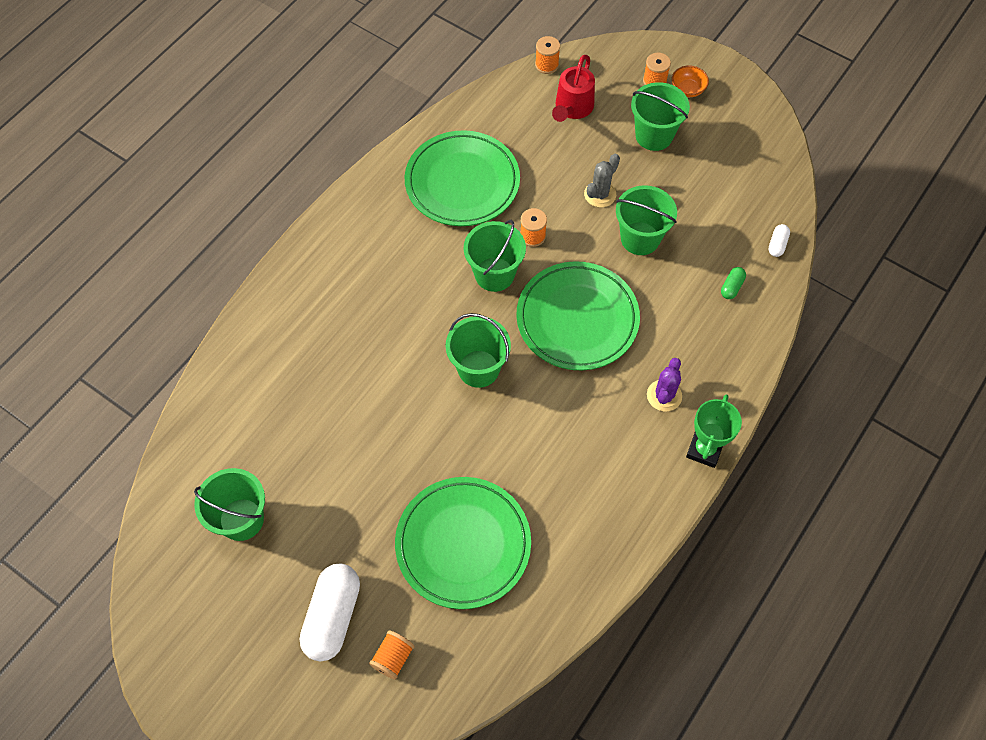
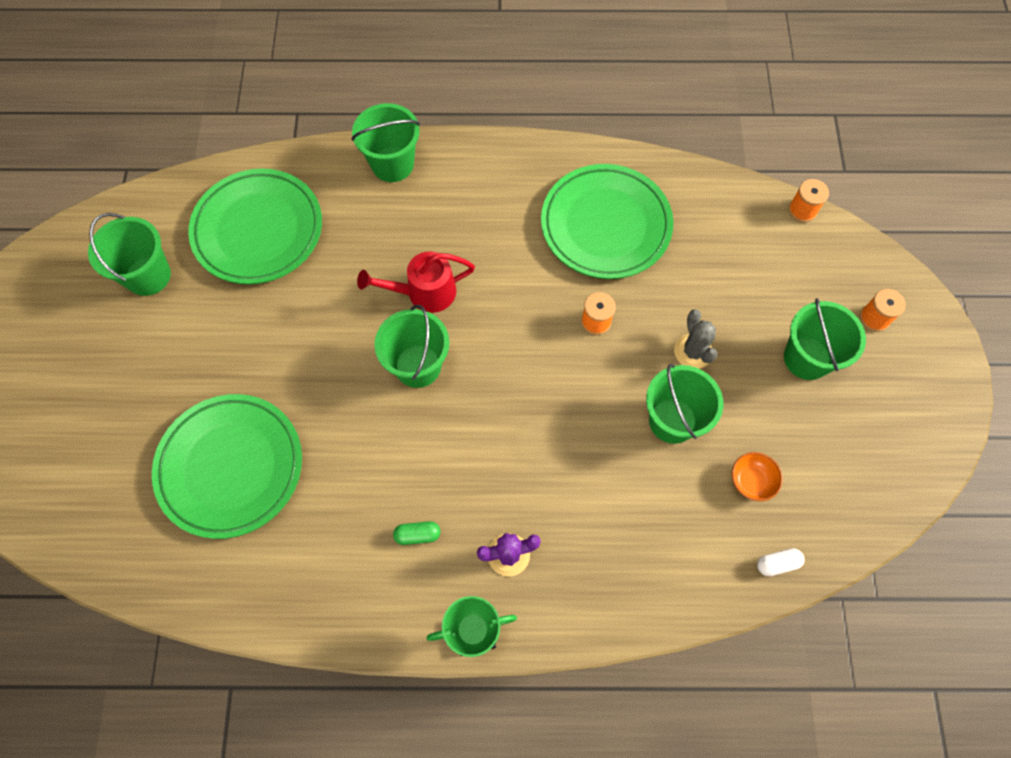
camera: 55 degrees right, 5 degrees up
(333, 616) = (100, 404): white capsule -> none
(393, 658) = (88, 478): orange spool -> none
(494, 274) = (528, 315): green bucket -> green bucket (392, 164)
(572, 109) = (771, 264): red watering can -> red watering can (423, 293)
(577, 319) = (534, 419): green plate -> green plate (258, 230)
(600, 194) = (693, 351): grey cactus -> grey cactus turned 75 degrees clockwise
(687, 90) = (893, 356): orange bowl -> orange bowl (751, 481)
(731, 287) = (686, 546): green capsule -> green capsule (417, 535)

